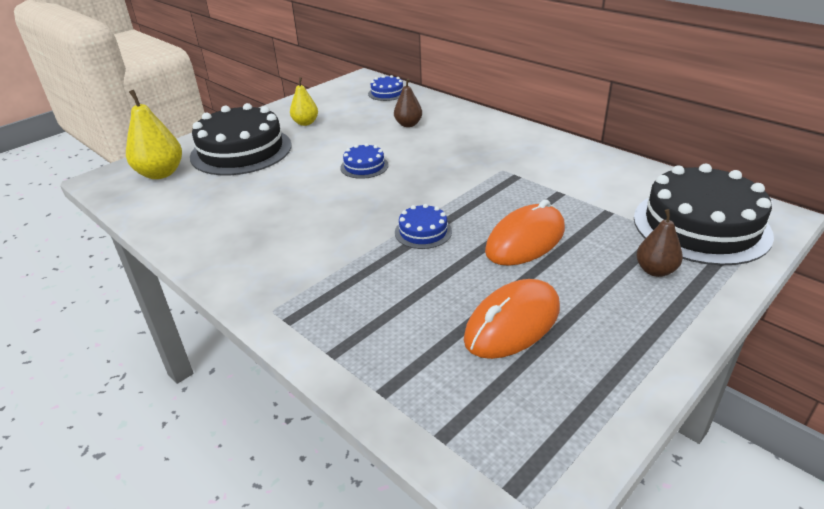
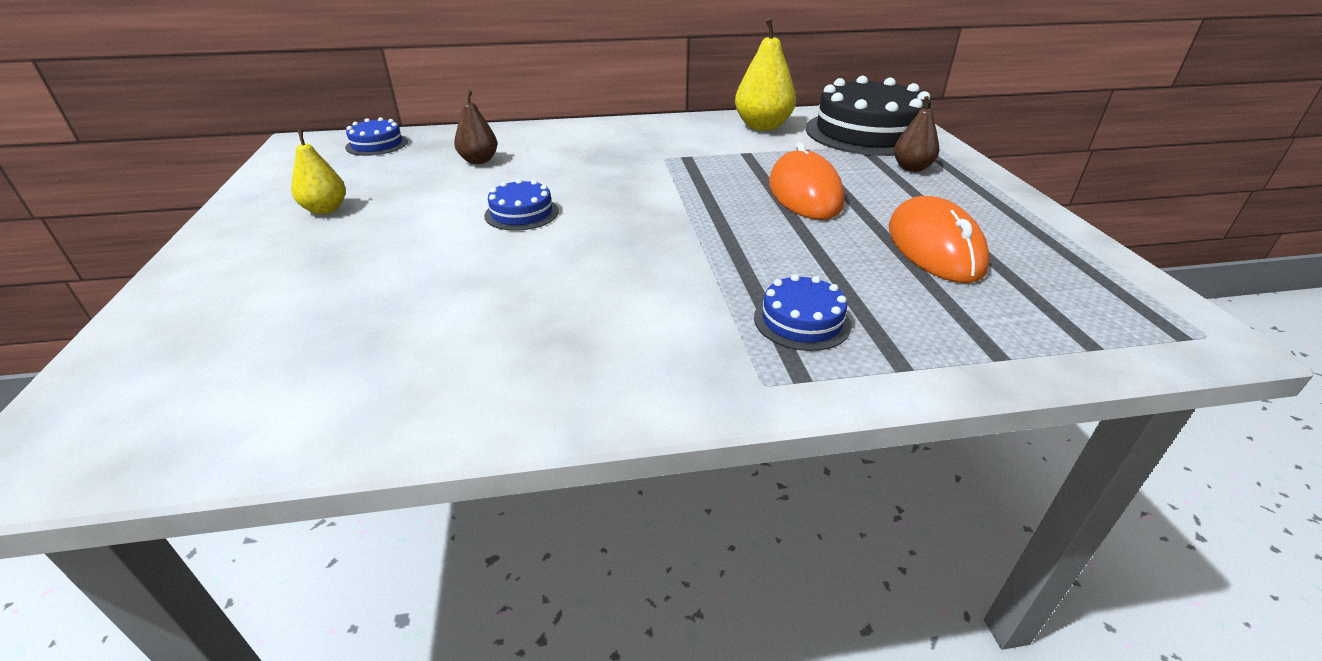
camera: 55 degrees left, 0 degrees up
(161, 173) = (181, 377): yellow pear -> yellow pear (762, 126)
(241, 150) = (287, 278): black cake -> none
(423, 232) = (720, 231): blue cake -> blue cake (802, 321)

